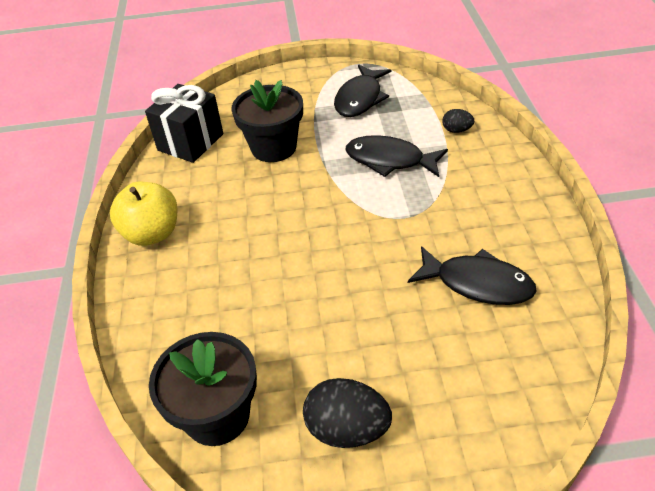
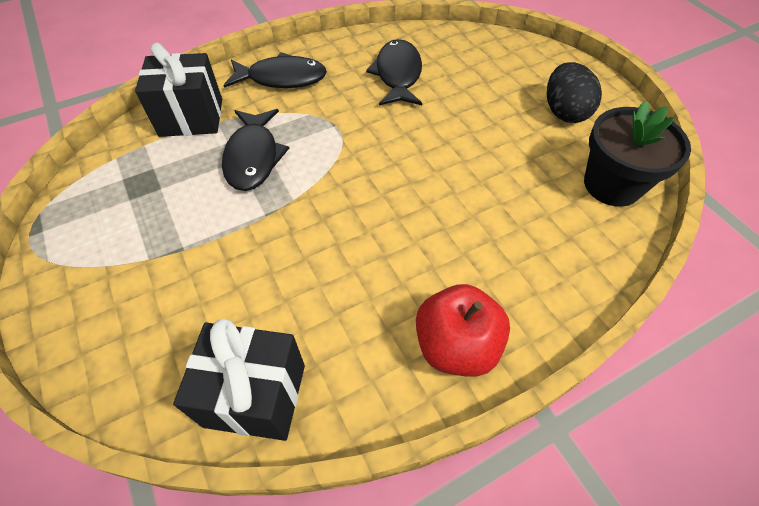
camera: 115 degrees left, 10 degrees up
(152, 233) = (456, 346): yellow apple -> red apple
(273, 147) = (250, 275): black flower pot -> none
(360, 98) = (127, 214): black fish -> black fish (282, 78)
(456, 130) = (191, 117): black egg -> black gift

